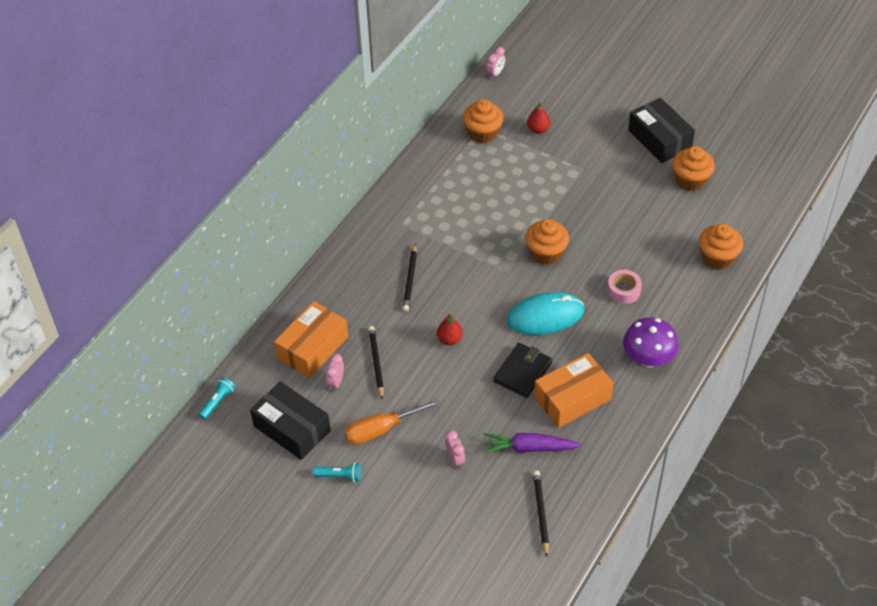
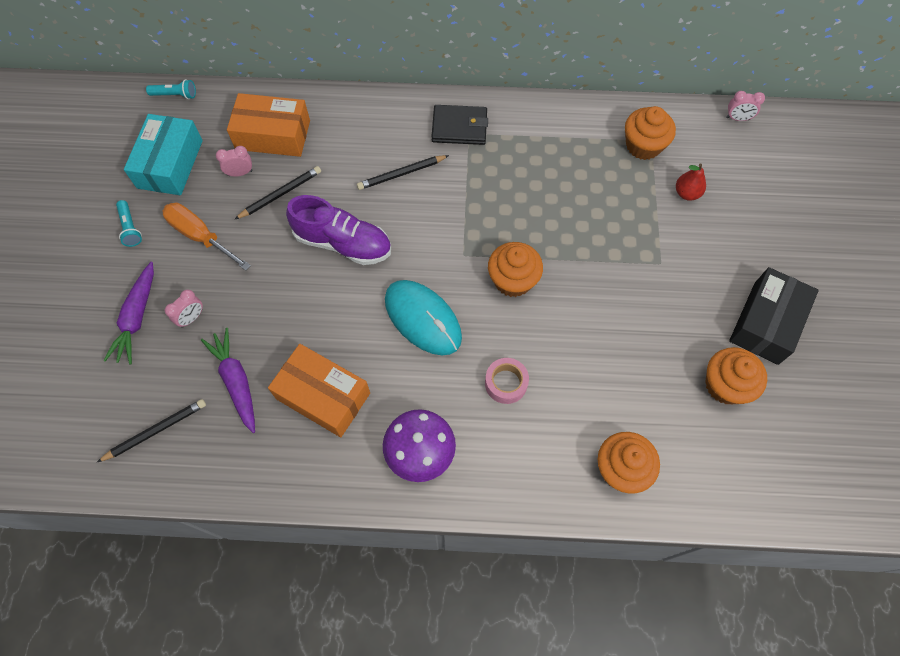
camera: 60 degrees right, 15 degrees up
(292, 428) = (170, 164): black box -> turquoise box
(432, 496) = (137, 318): none -> purple carrot
(449, 339) = (343, 243): red pear -> purple shoe
(522, 372) = (334, 330): black wallet -> black wallet (459, 127)

